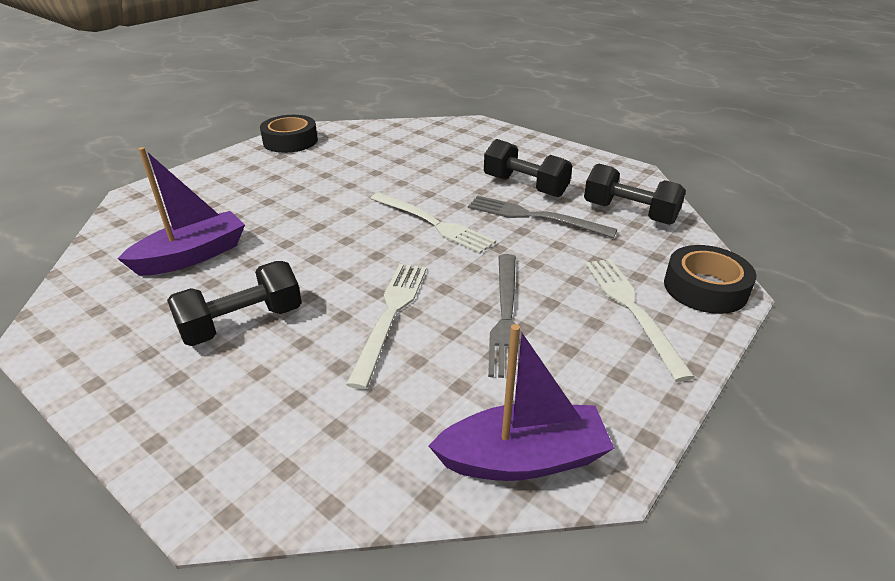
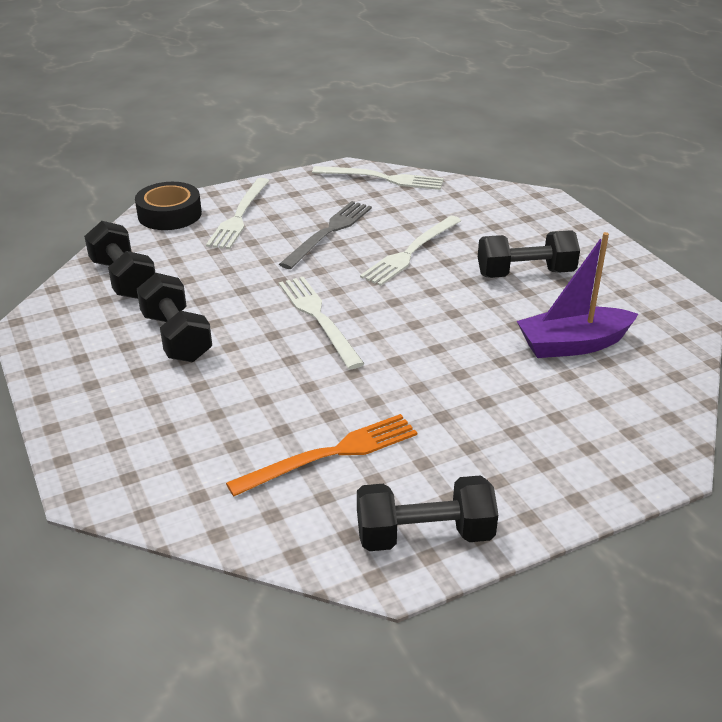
camera: 155 degrees left, 0 degrees up
(290, 141) = (424, 535): black tape -> black dumbbell
(360, 156) = (331, 454): none -> orange fork
(523, 458) = (382, 178): purple boat -> white fork
(534, 217) = (214, 299): grey fork -> none

